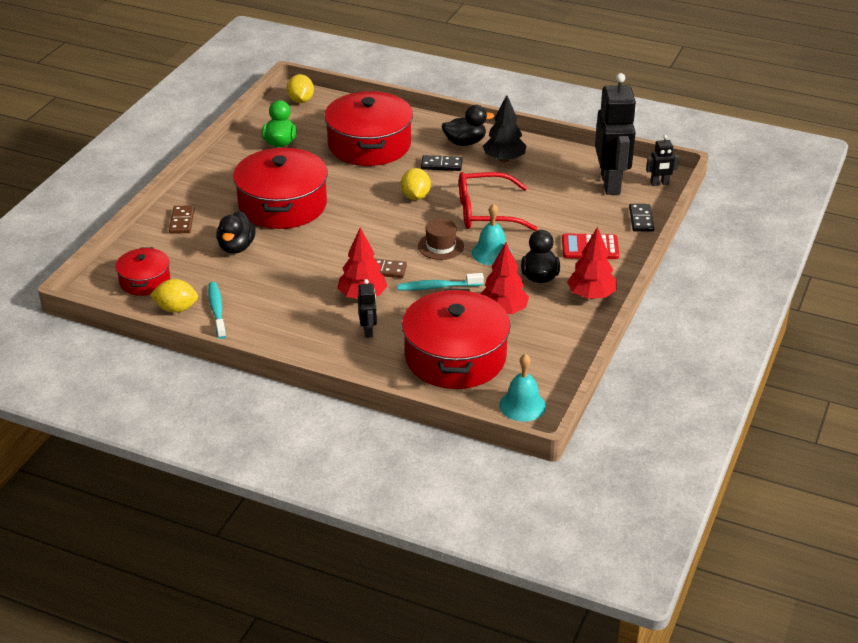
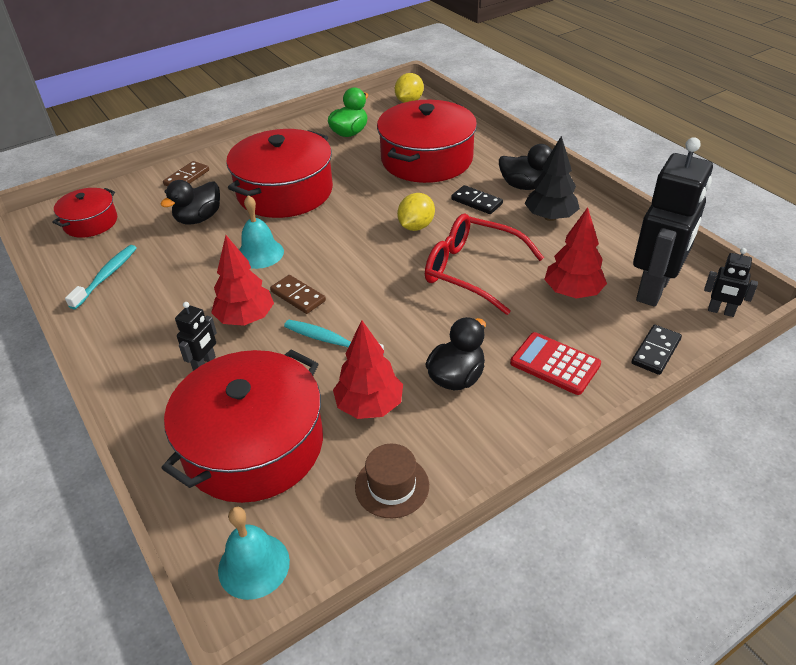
camera: 35 degrees right, 5 degrees up
(176, 309) = (78, 260): yellow lemon -> none
(440, 246) = (384, 292): brown hat -> brown hat (392, 486)
(491, 253) = (431, 322): turquoise bell -> turquoise bell (260, 253)
(591, 295) = (496, 434): red tree -> red tree (572, 292)

